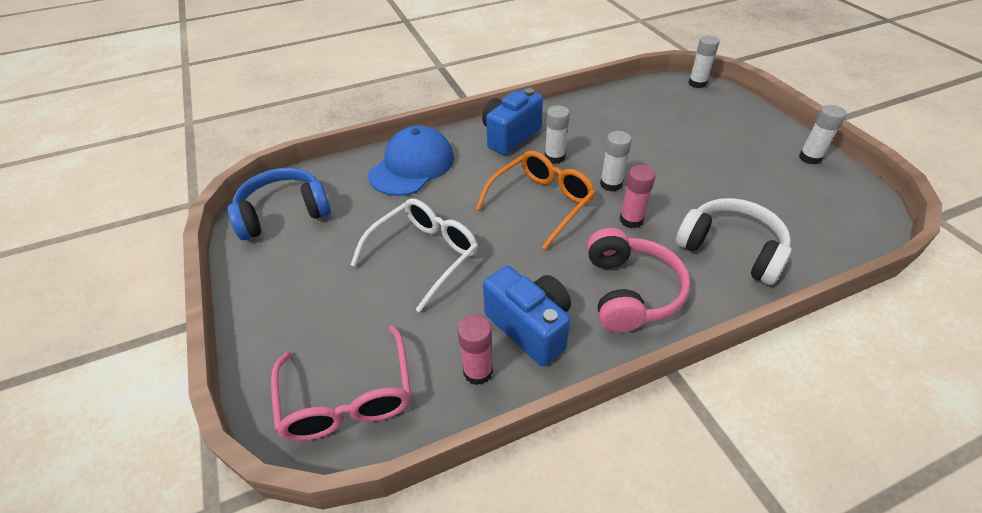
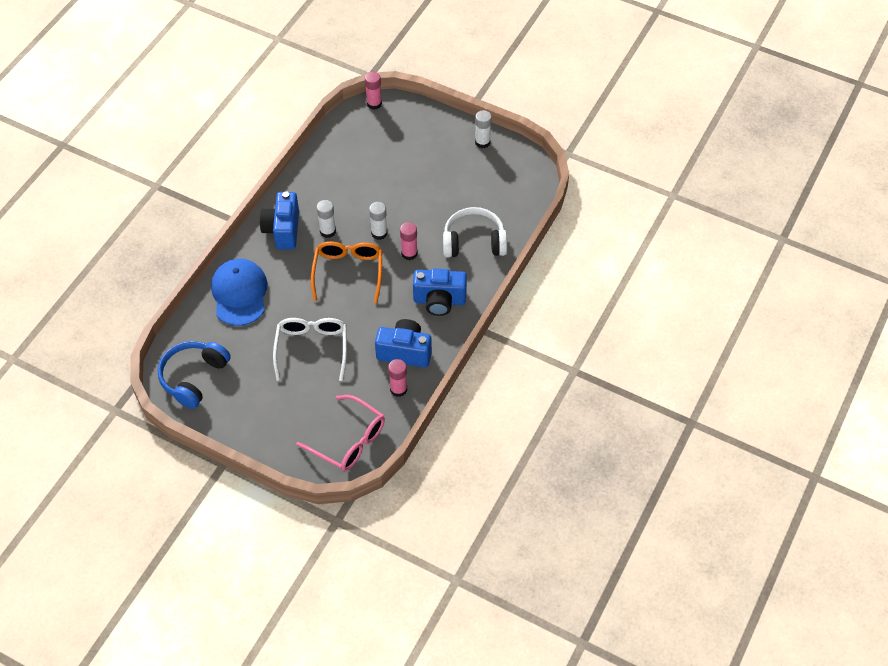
camera: 40 degrees left, 10 degrees up
(630, 291) = (439, 301): pink headphones -> blue camera
(697, 83) = (374, 104): white glue stick -> pink glue stick

